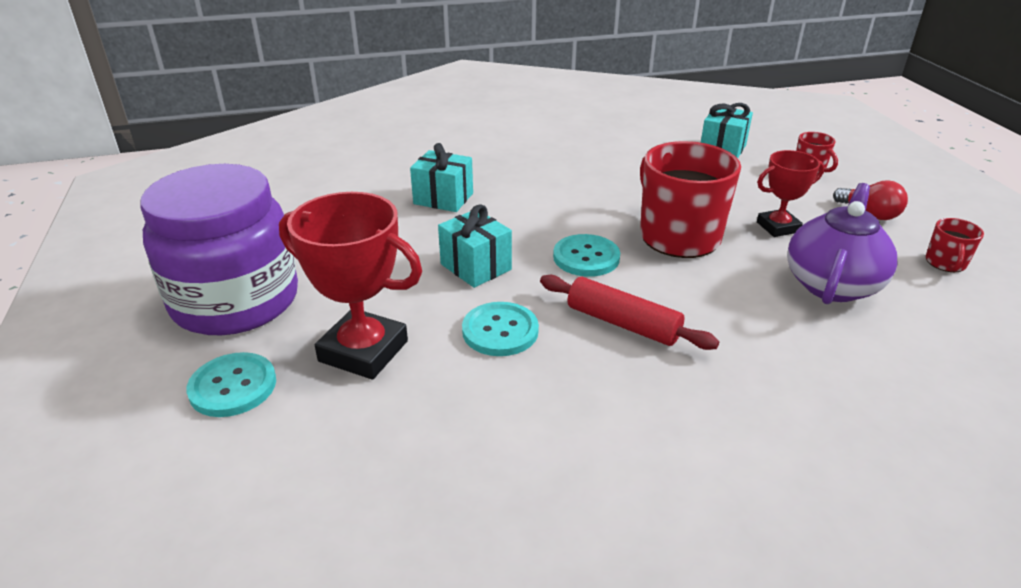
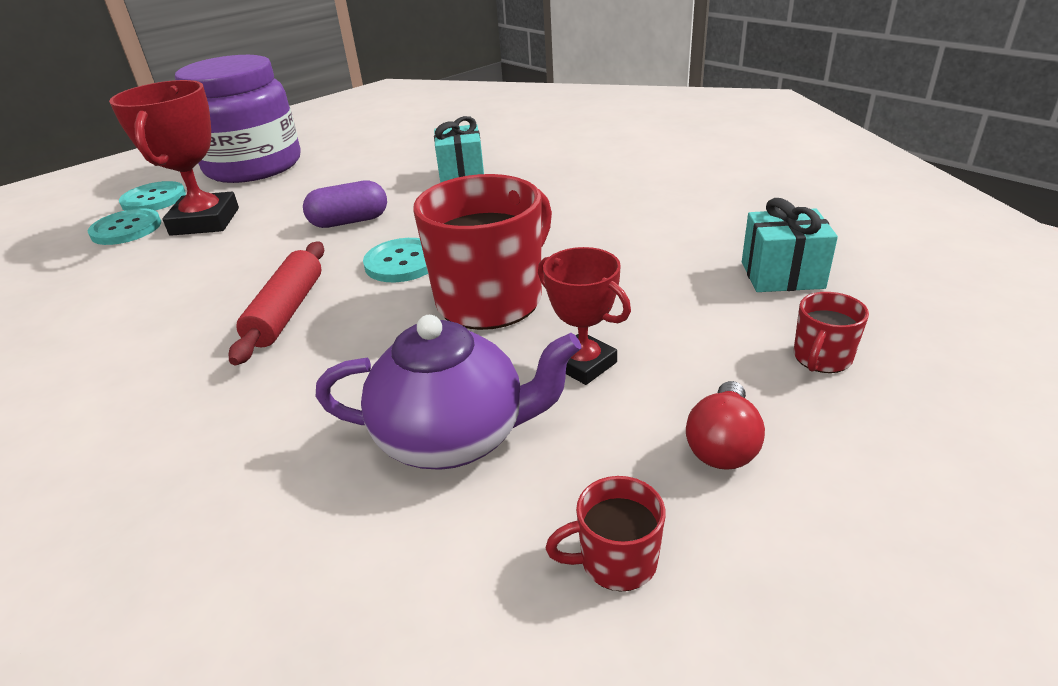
camera: 65 degrees right, 0 degrees up
(475, 267) = (349, 221): turquoise gift -> purple capsule
(500, 331) = (251, 260): turquoise button -> turquoise button (126, 229)

